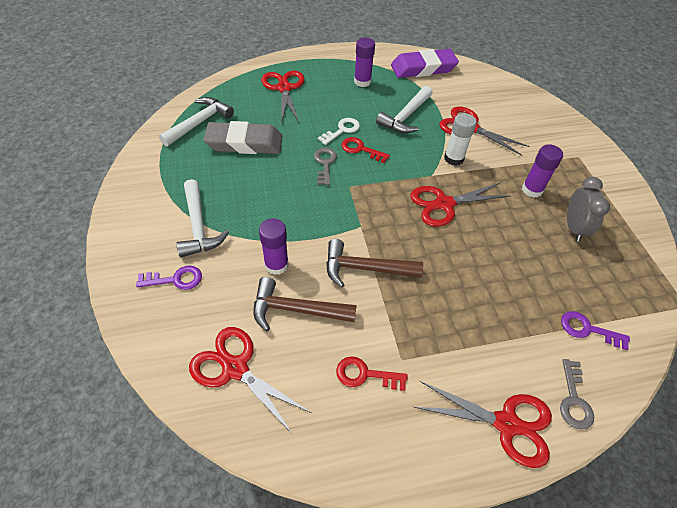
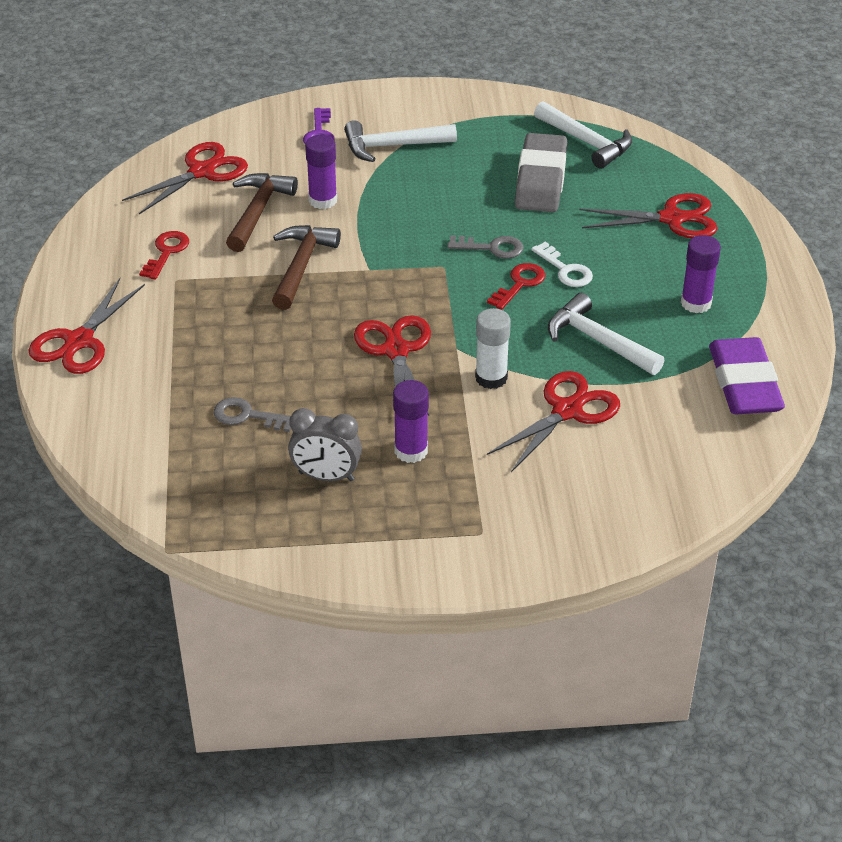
camera: 100 degrees right, 10 degrees down
(574, 399) = (84, 399): grey key -> grey key (248, 416)
(588, 329) = (162, 438): purple key -> none

